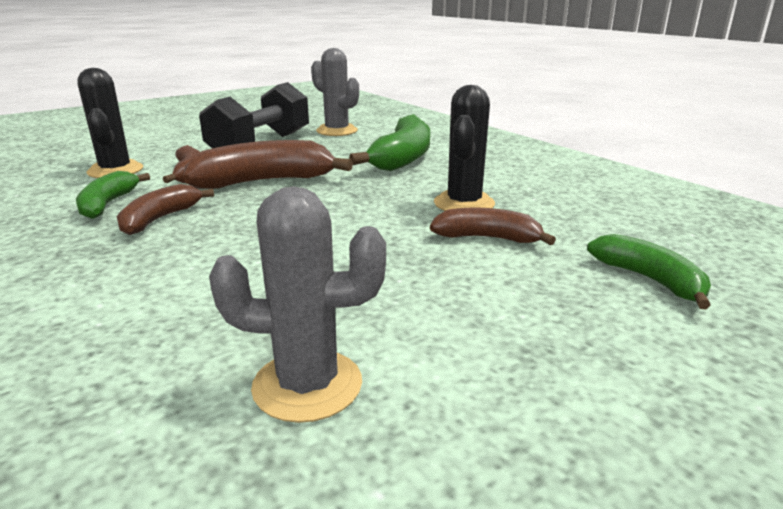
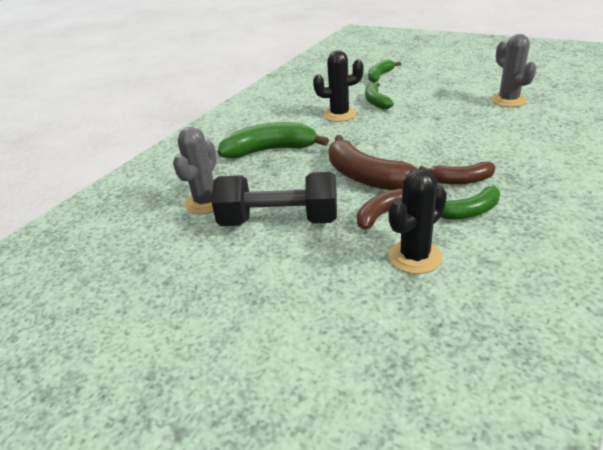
camera: 110 degrees left, 10 degrees up
(487, 238) = (376, 102): brown banana -> green banana

